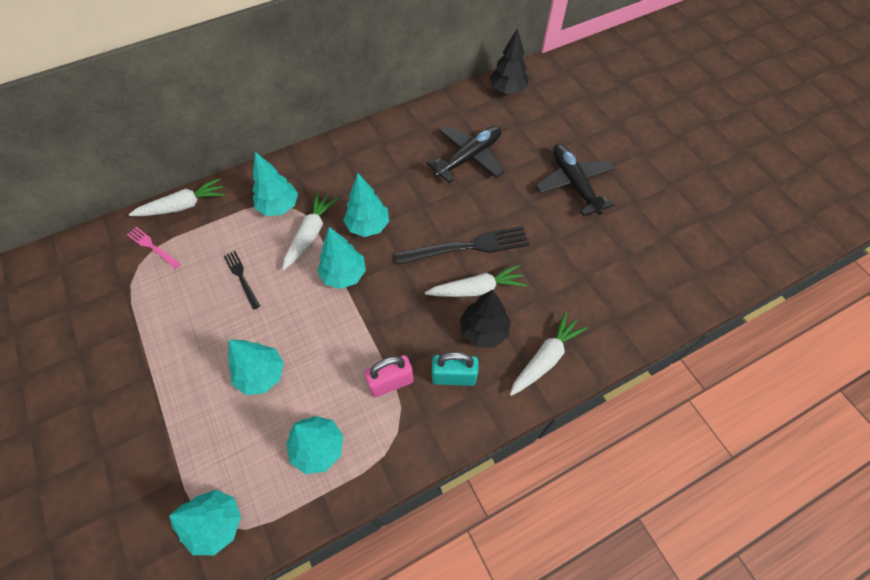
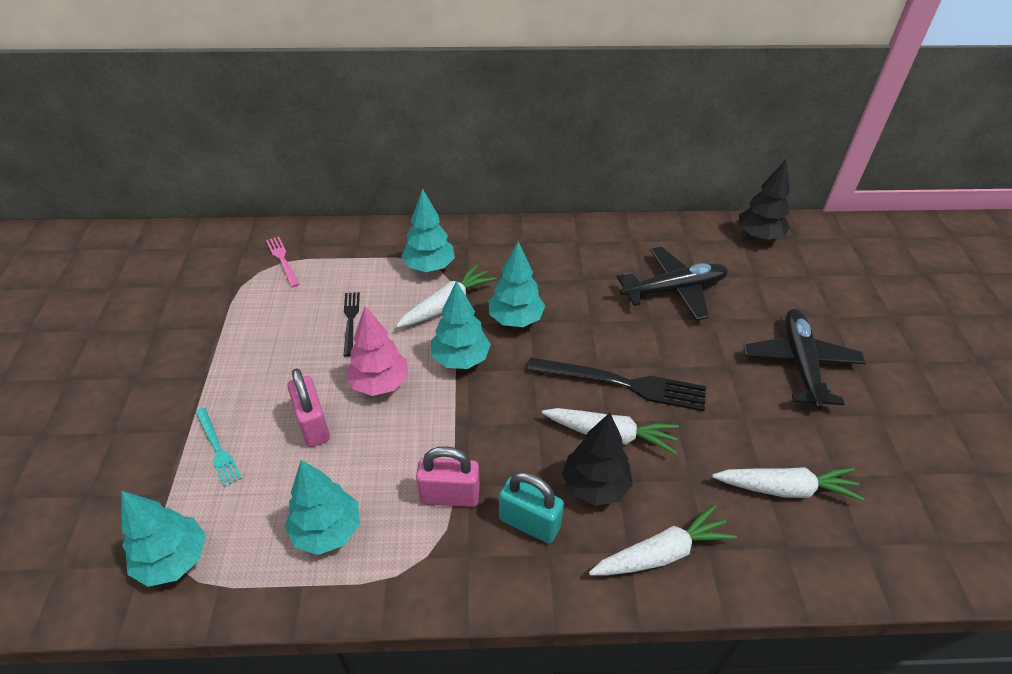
camera: 25 degrees right, 15 degrees down
(183, 206) = (334, 233): white carrot -> white carrot (785, 489)
(197, 426) = (217, 448): none -> turquoise fork
(262, 374) = (313, 425): turquoise tree -> pink padlock
(294, 320) = (379, 383): none -> pink tree

